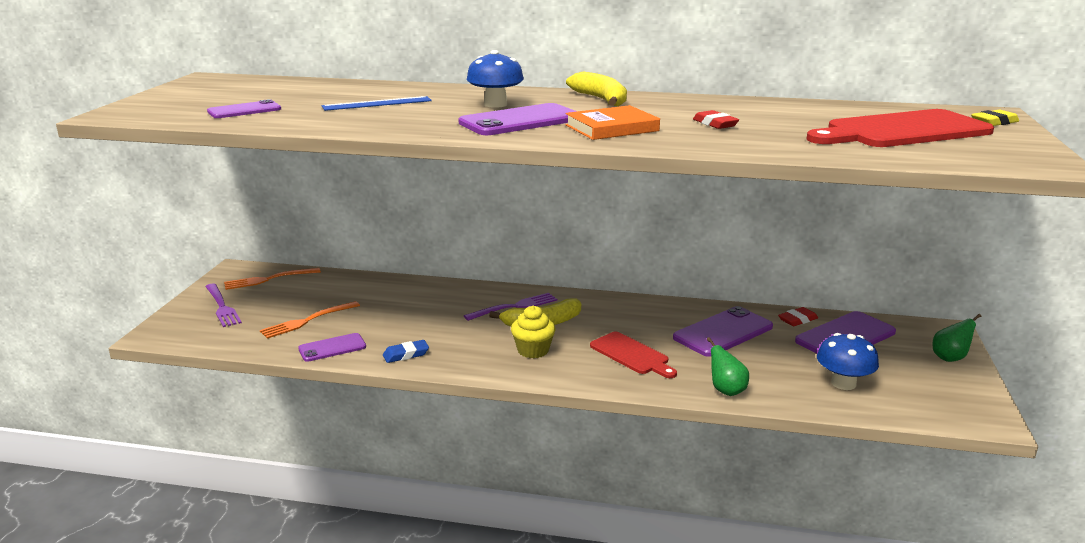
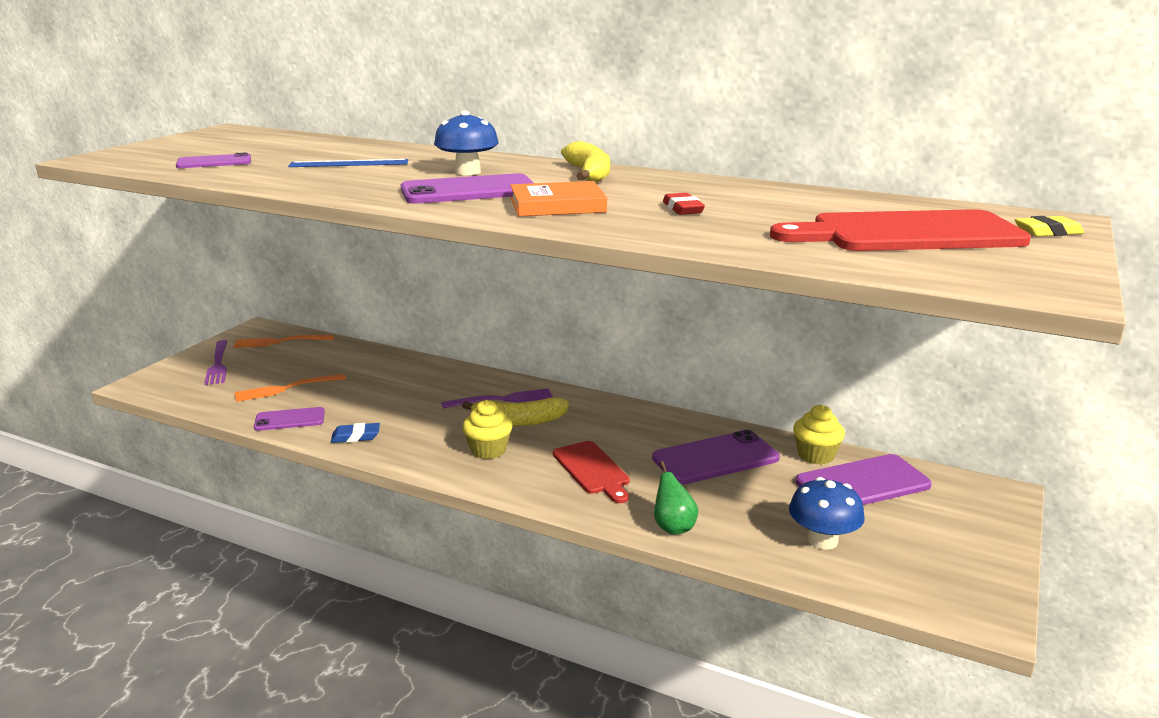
camera: 15 degrees right, 0 degrees up
(797, 320) = (815, 455): red eraser -> yellow cupcake
(950, 358) = (984, 529): green pear -> none

